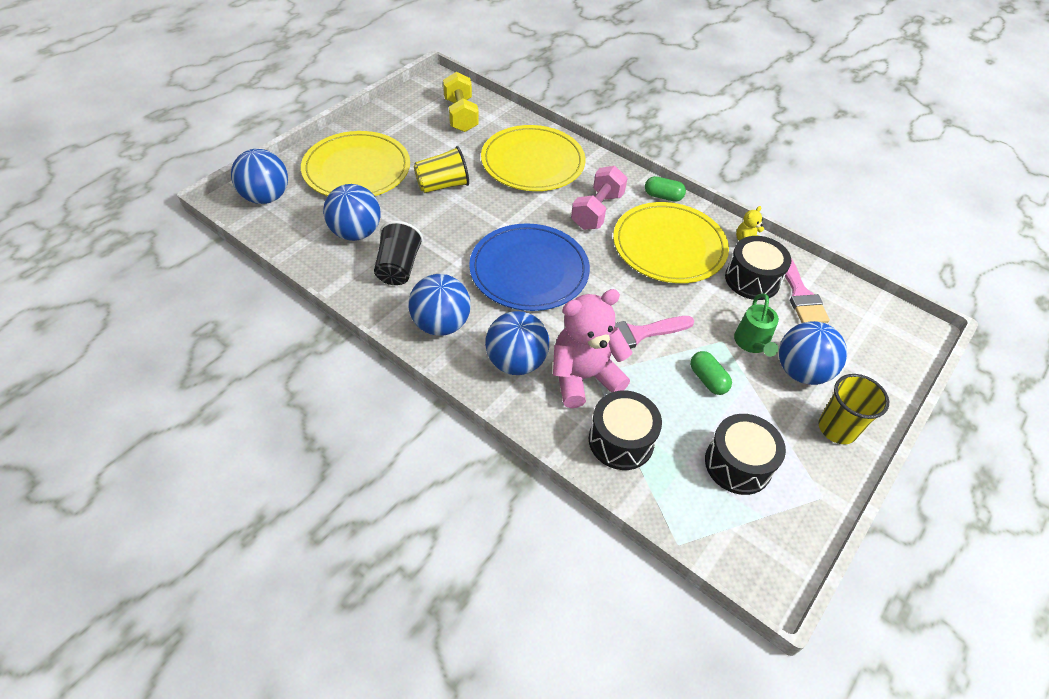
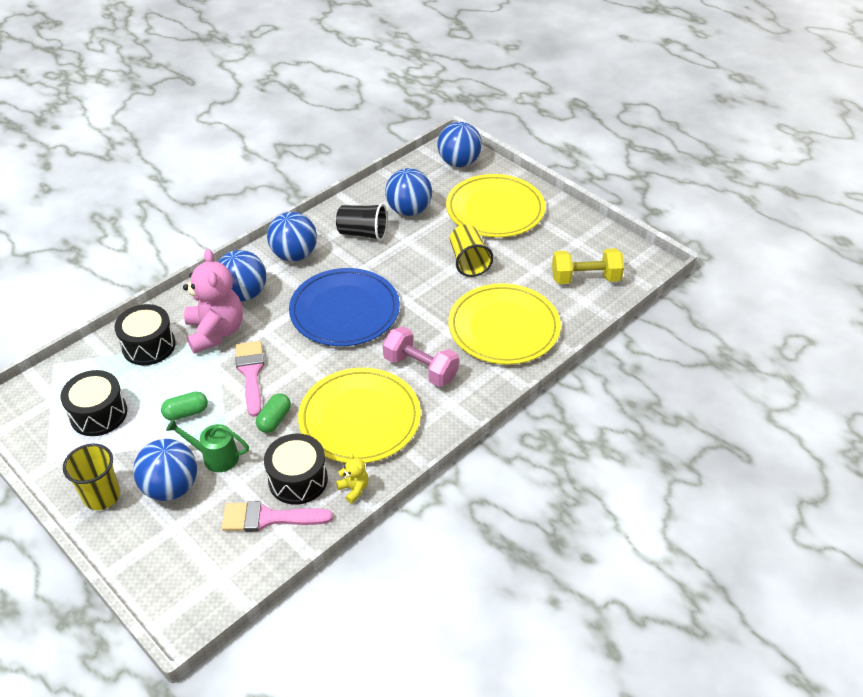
camera: 100 degrees right, 5 degrees down
(663, 196) = (439, 428): green capsule -> green capsule (274, 420)

